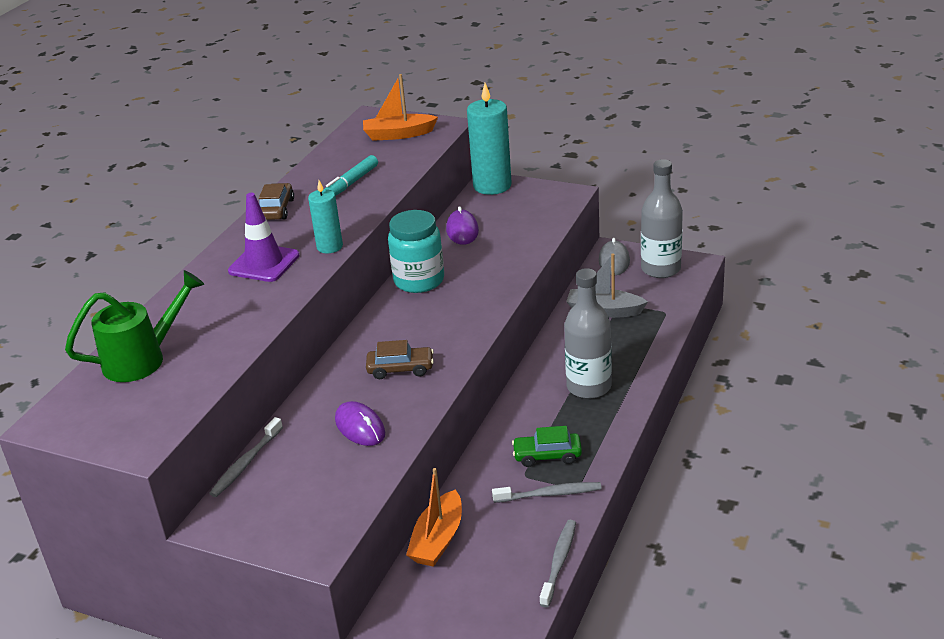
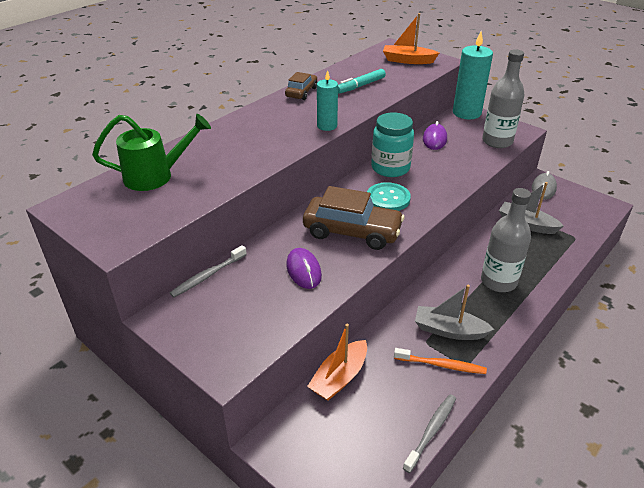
camera: 15 degrees right, 5 degrees up
(264, 263) = (275, 127): purple traffic cone -> none
(400, 369) = (352, 231): brown car -> brown car, size x1.80
(429, 319) = (388, 198): none -> turquoise button
(547, 456) = (449, 330): green car -> grey boat
(550, 494) = (441, 365): grey toothbrush -> orange toothbrush
(660, 269) = (579, 203): grey bottle -> grey bottle (497, 141)

